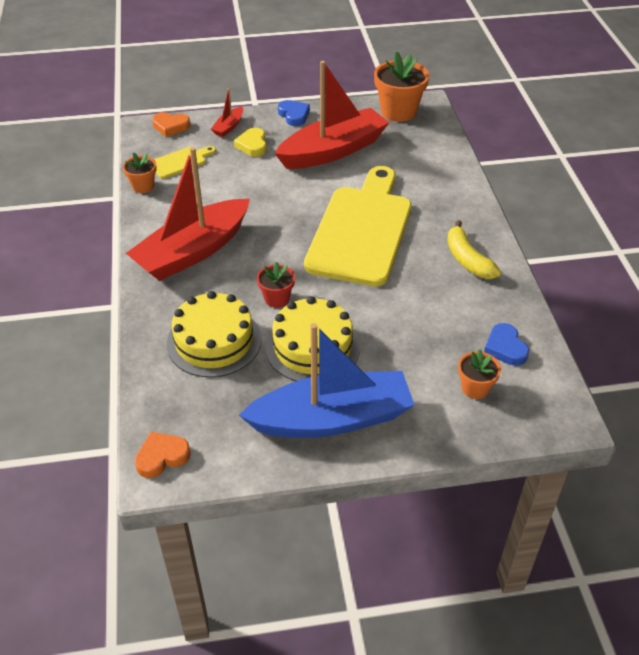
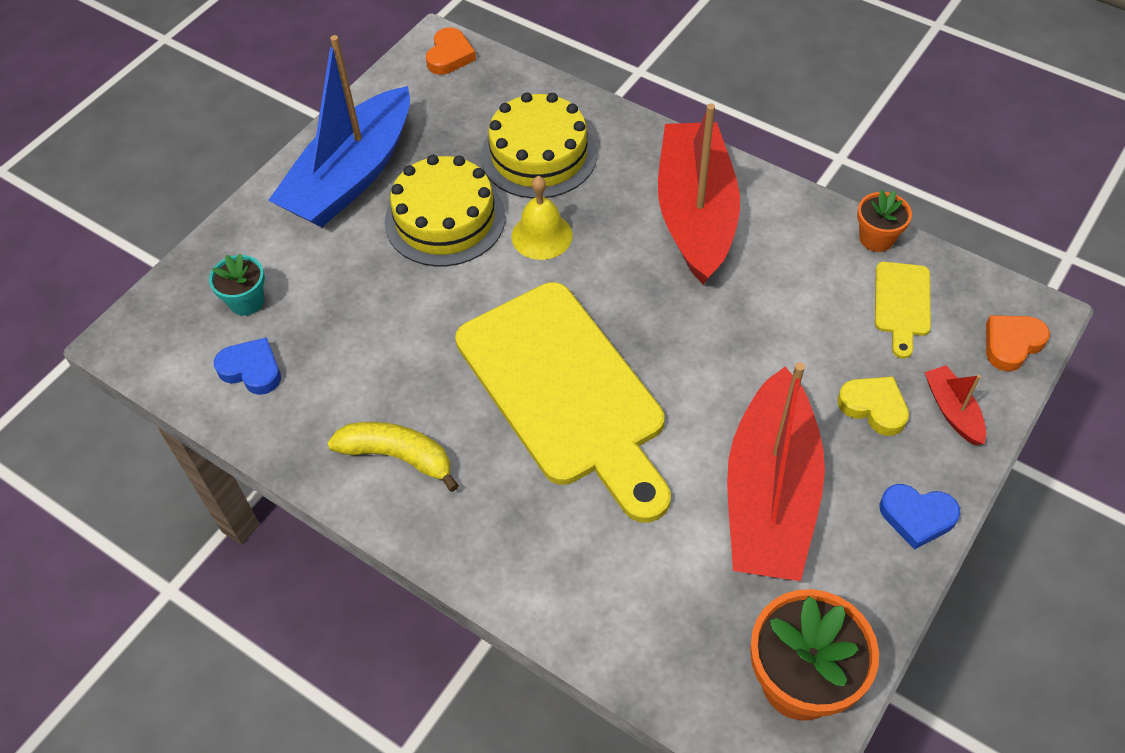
camera: 135 degrees right, 10 degrees up
(277, 298) = (542, 236): red flower pot -> yellow bell
(475, 388) = (246, 301): orange flower pot -> turquoise flower pot

